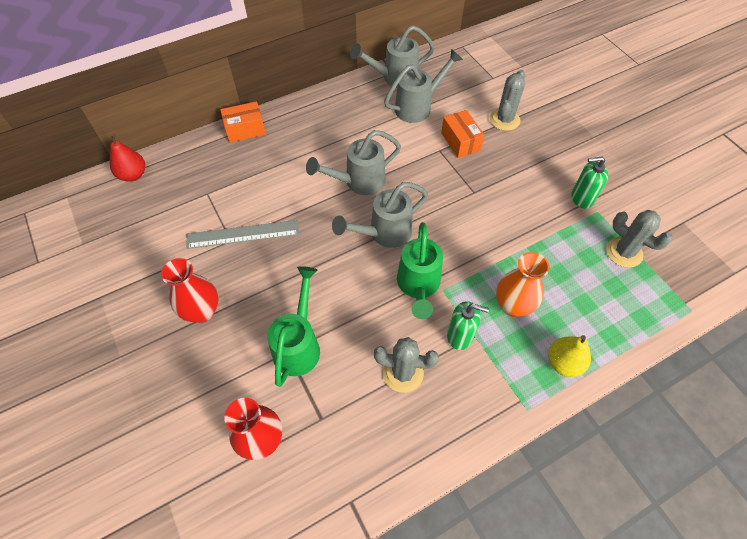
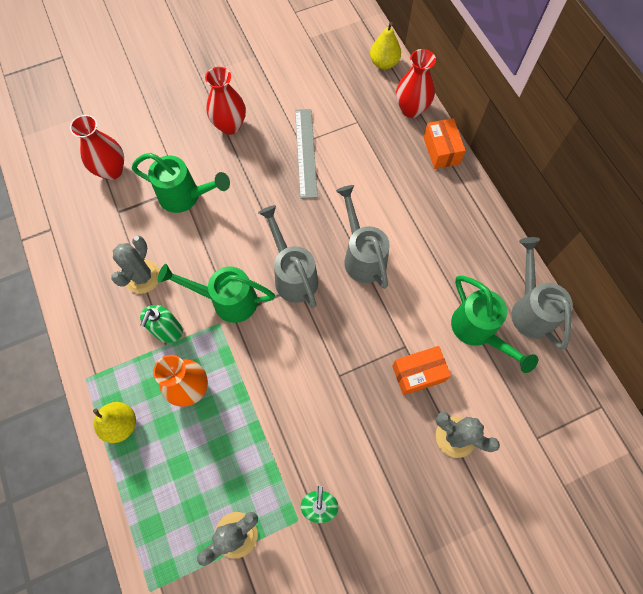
camera: 95 degrees right, 10 degrees up
(133, 175) = (384, 63): red pear -> yellow pear
(195, 152) = (411, 109): none -> red vase
(418, 107) = (478, 331): grey watering can -> green watering can

